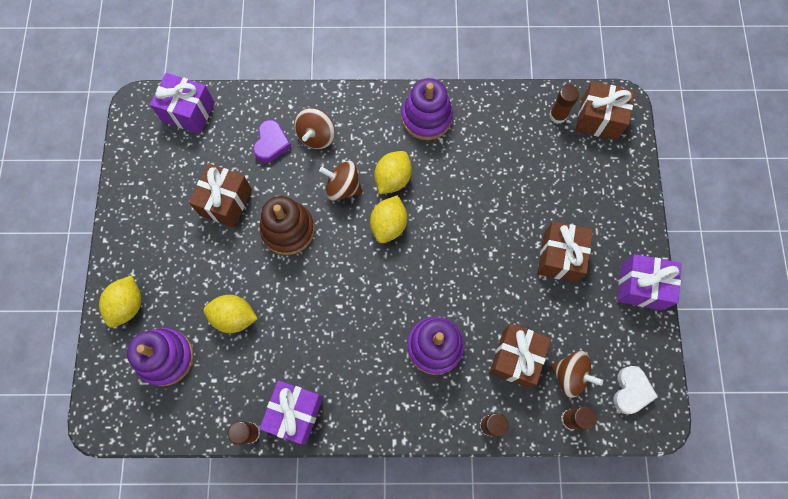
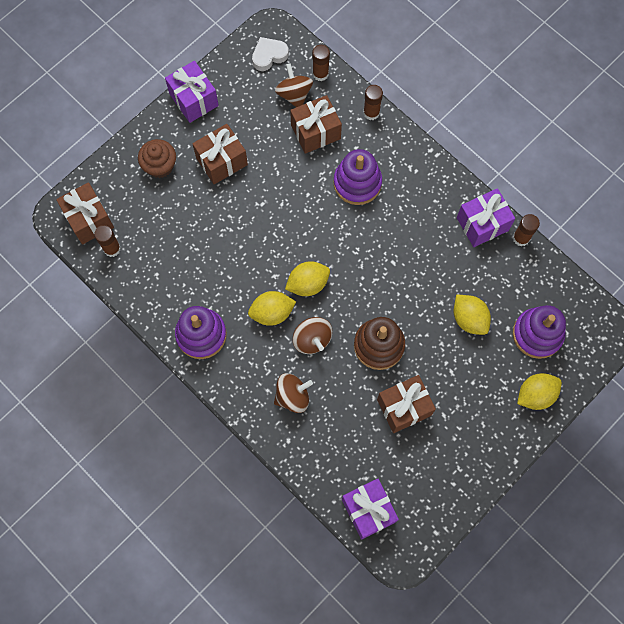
camera: 135 degrees left, 0 degrees up
(271, 143) = (330, 422): purple heart -> none
(600, 207) = (160, 166): none -> brown cupcake

